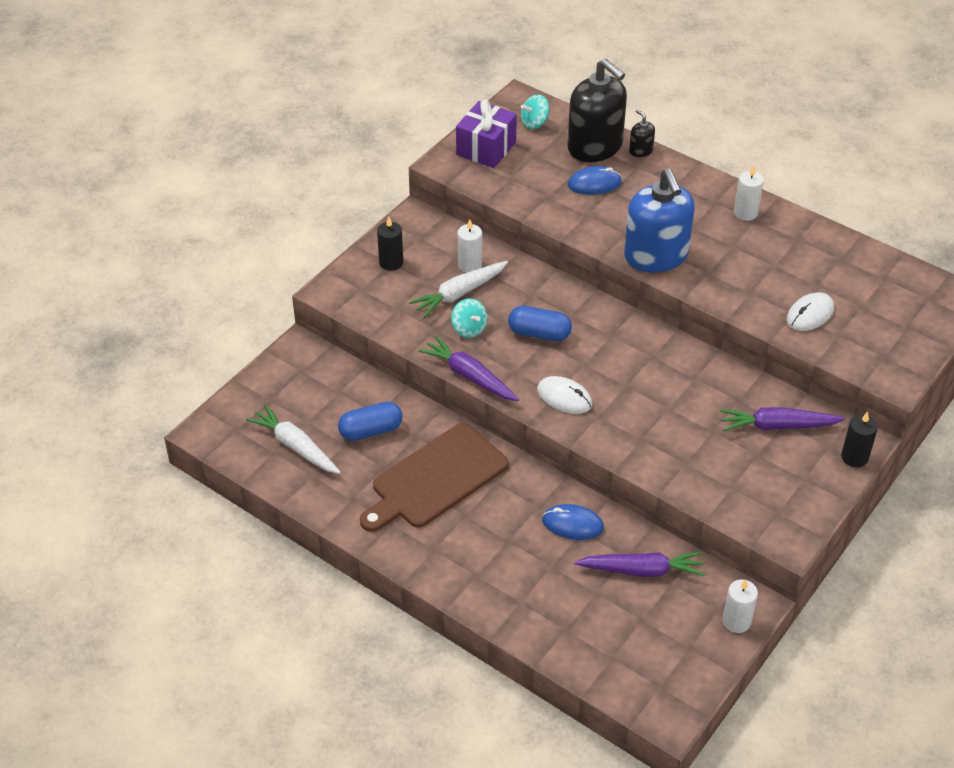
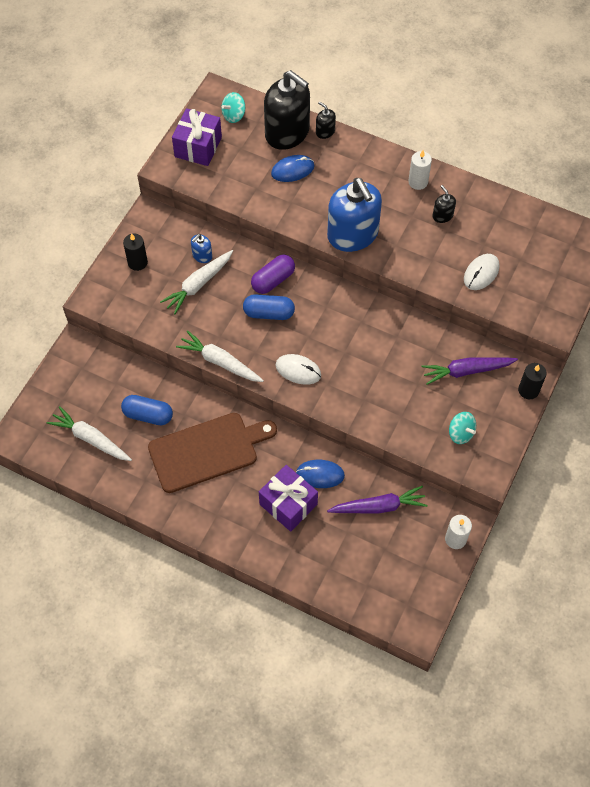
camera: 10 degrees left, 15 degrees up
(371, 430) = (148, 415): blue capsule -> blue capsule turned 45 degrees clockwise
(436, 479) = (207, 451): brown cutting board -> brown cutting board turned 150 degrees counterclockwise
(469, 329) = (212, 317): turquoise spinning top -> turquoise spinning top (460, 433)
(469, 376) = (220, 362): purple carrot -> white carrot
(470, 265) = (202, 255): white candle -> blue soap dispenser
(526, 551) = (288, 504): none -> purple gift
(551, 300) = (273, 280): none -> purple capsule
(770, 250) = (442, 215): none -> black soap dispenser

